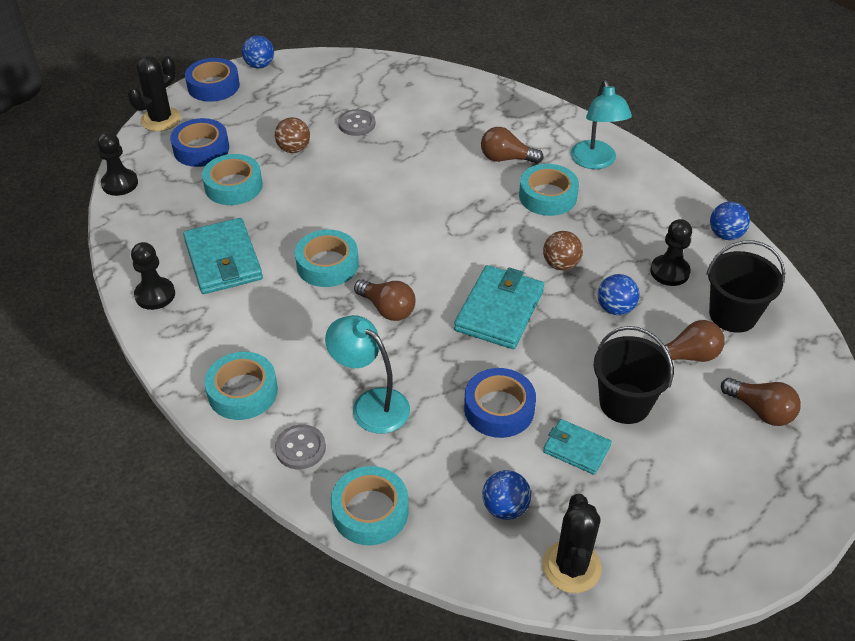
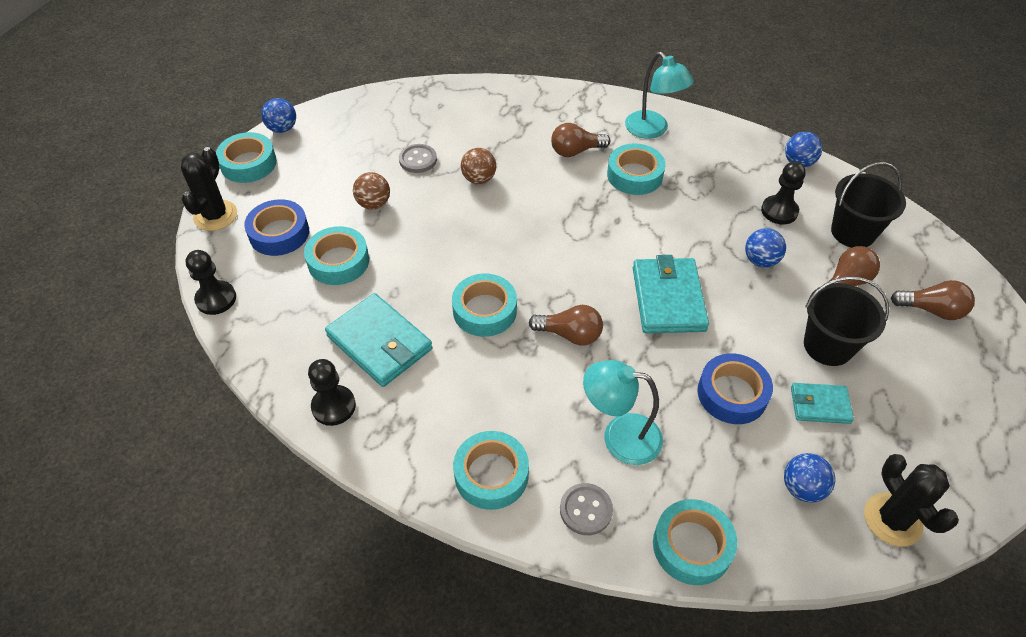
camera: 25 degrees left, 5 degrees up
(213, 86) = (248, 163): blue tape -> turquoise tape
(561, 264) = (689, 235): brown ball -> brown ball (479, 179)

